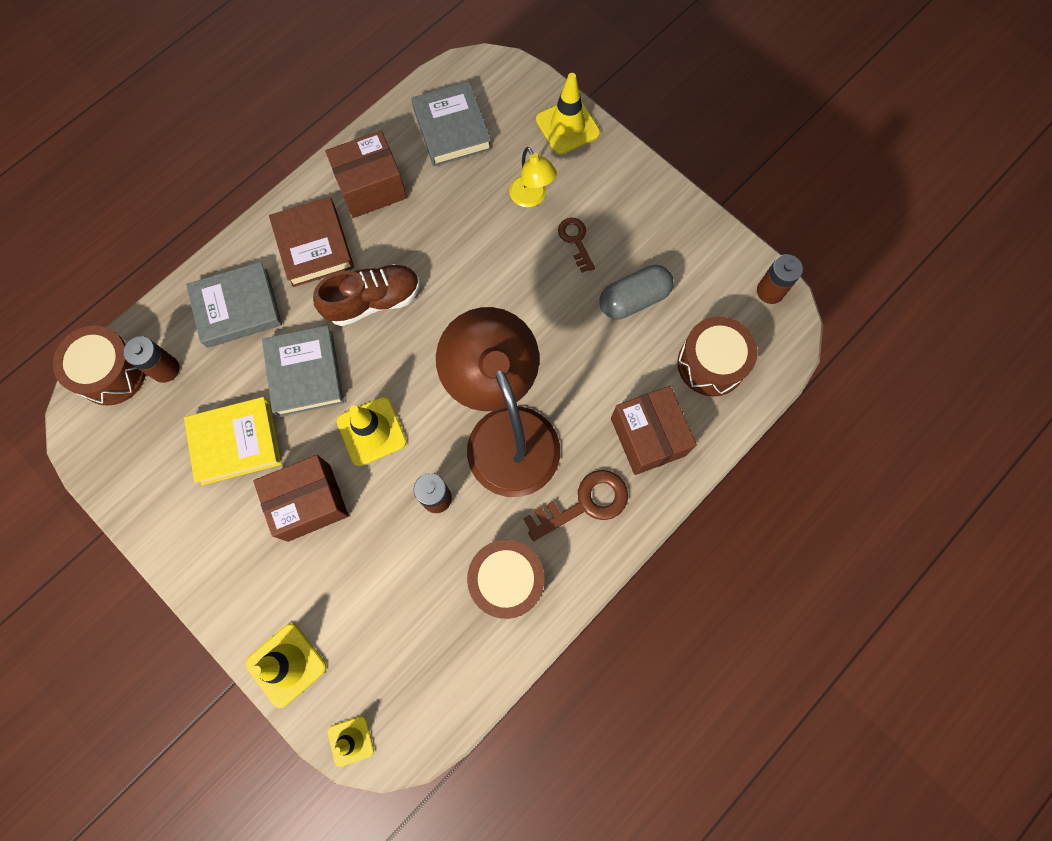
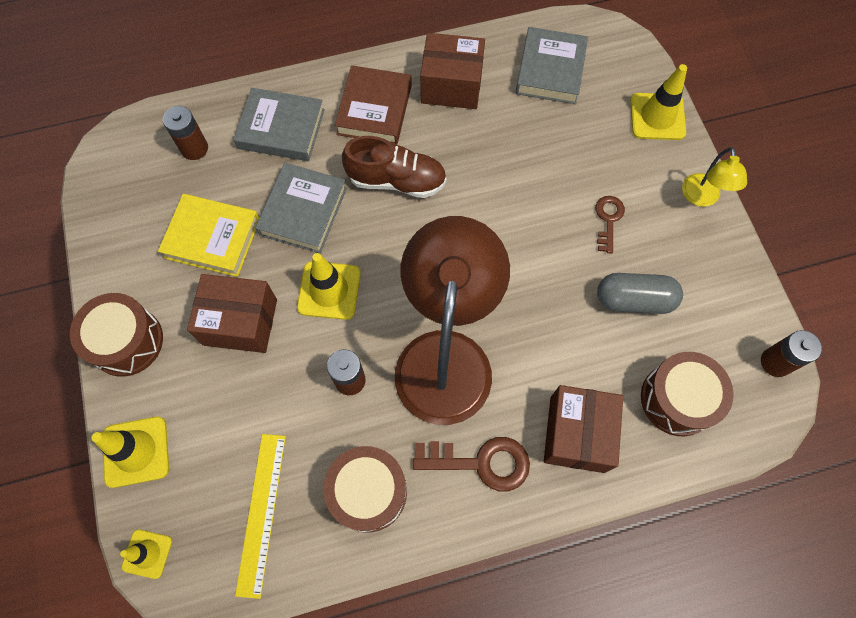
camera: 30 degrees right, 5 degrees down
(112, 372) = (152, 129): brown drum -> brown drum (127, 341)
(428, 650) = (261, 513): none -> yellow ruler
(531, 198) = (588, 162): yellow lamp -> yellow lamp (701, 198)

